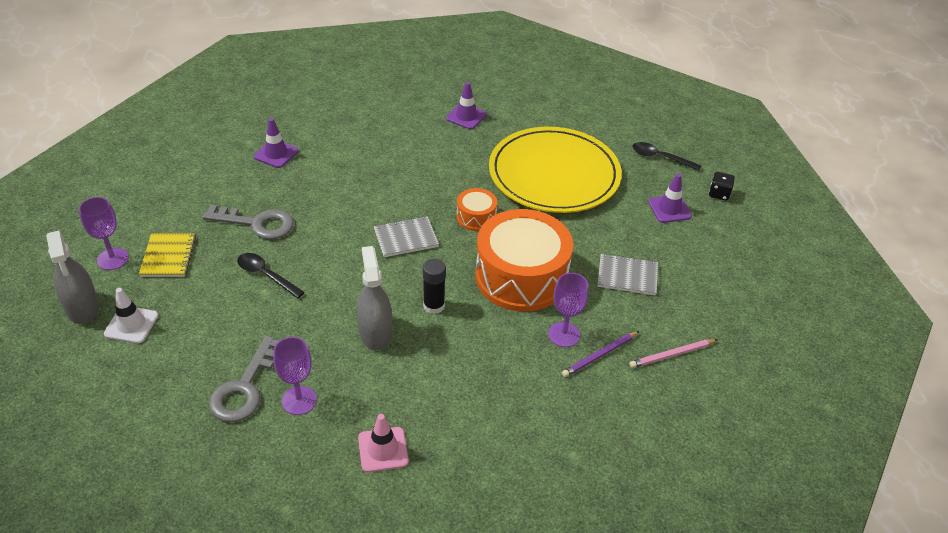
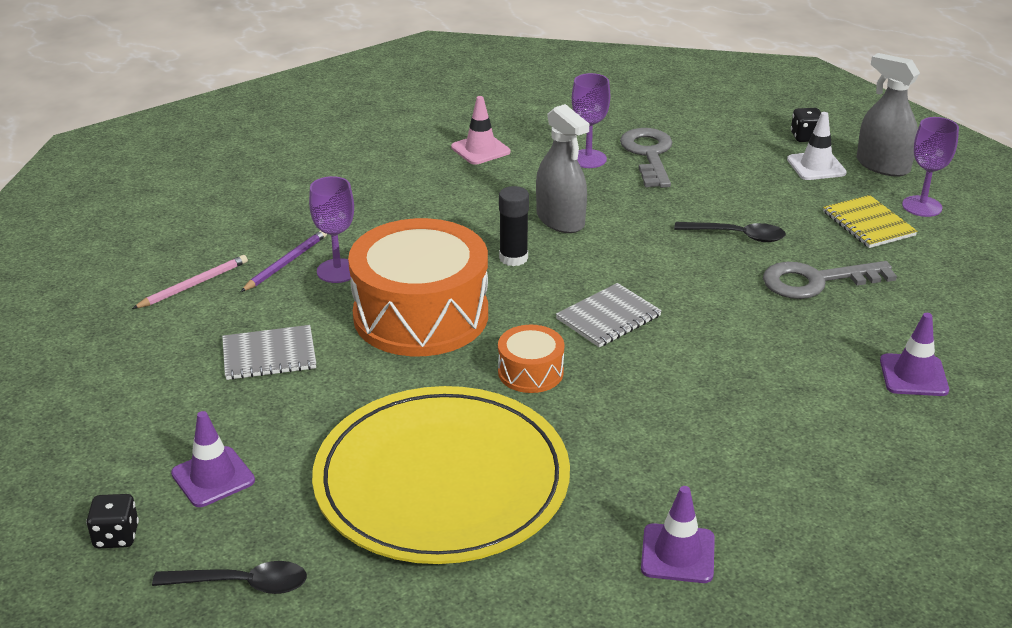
camera: 160 degrees right, 10 degrees down
(95, 363) = (805, 137): none -> black dice

